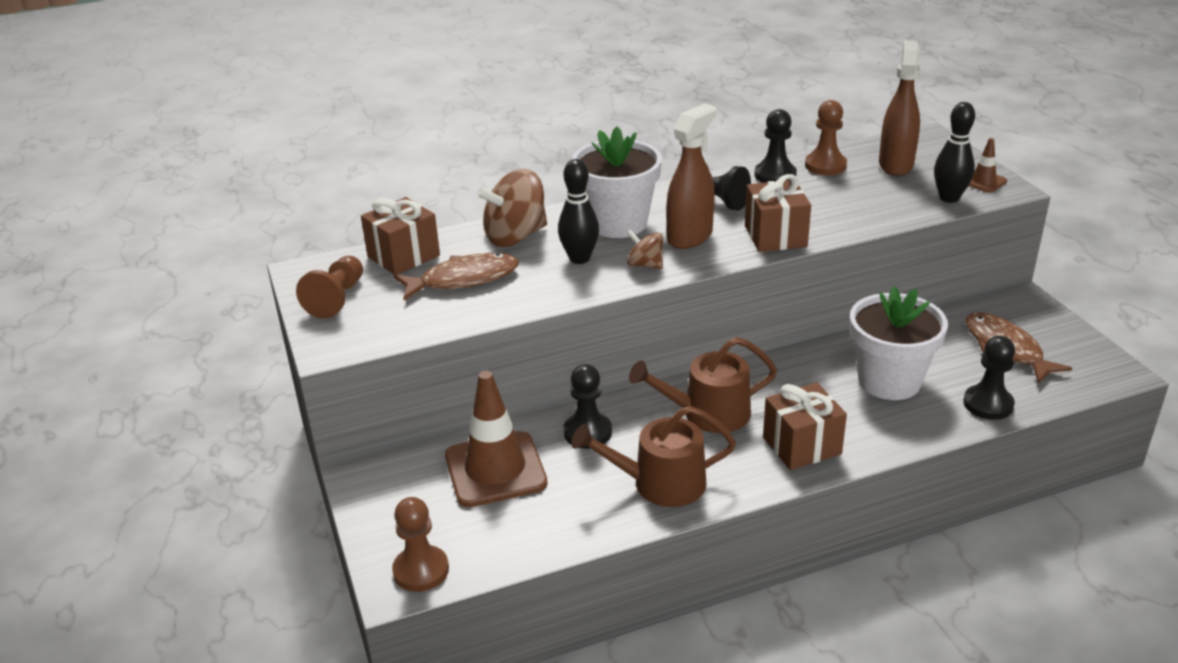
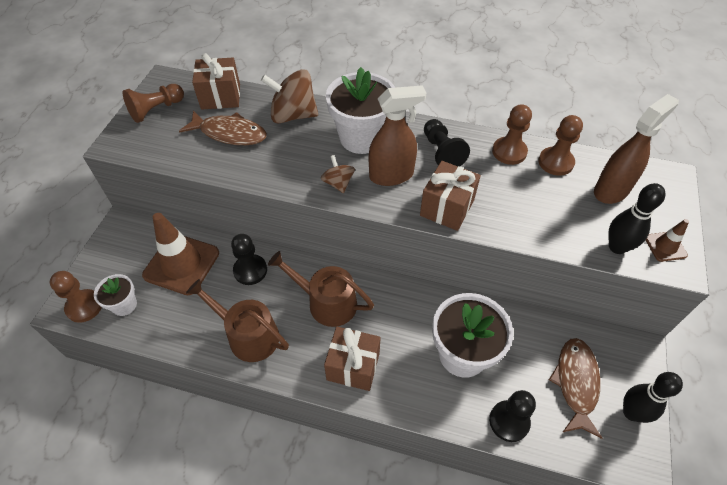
camera: 35 degrees right, 20 degrees up
(473, 540) = (124, 305): none -> white flower pot
(579, 258) = (307, 154): black bowling pin -> black bowling pin (631, 412)
(775, 175) = (509, 152): black pawn -> brown pawn

